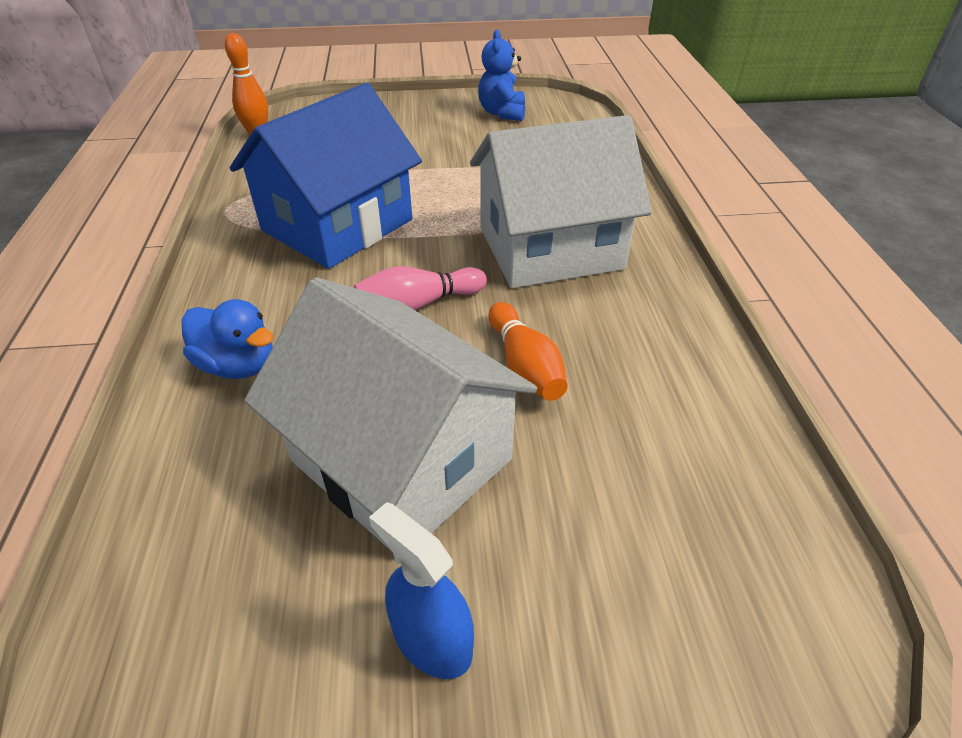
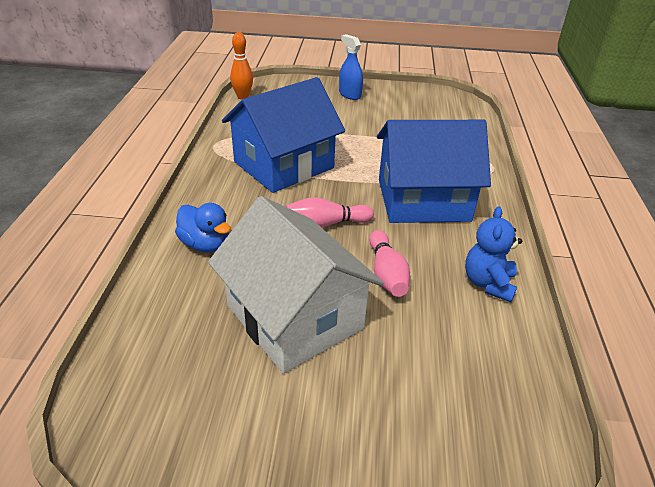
camera: 10 degrees right, 5 degrees down
(432, 640) = (291, 420): blue spray bottle -> blue spray bottle (350, 94)
(502, 113) = (413, 102): blue teddy bear -> blue teddy bear (488, 283)
(525, 366) = (386, 273): orange bowling pin -> pink bowling pin
(550, 248) = (423, 200): white house -> blue house

